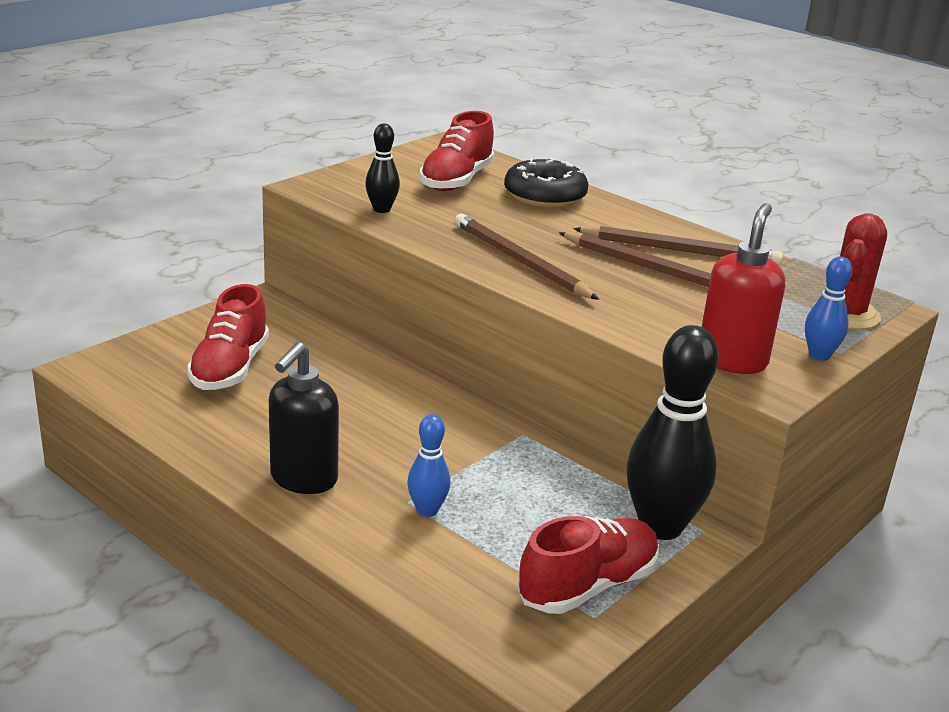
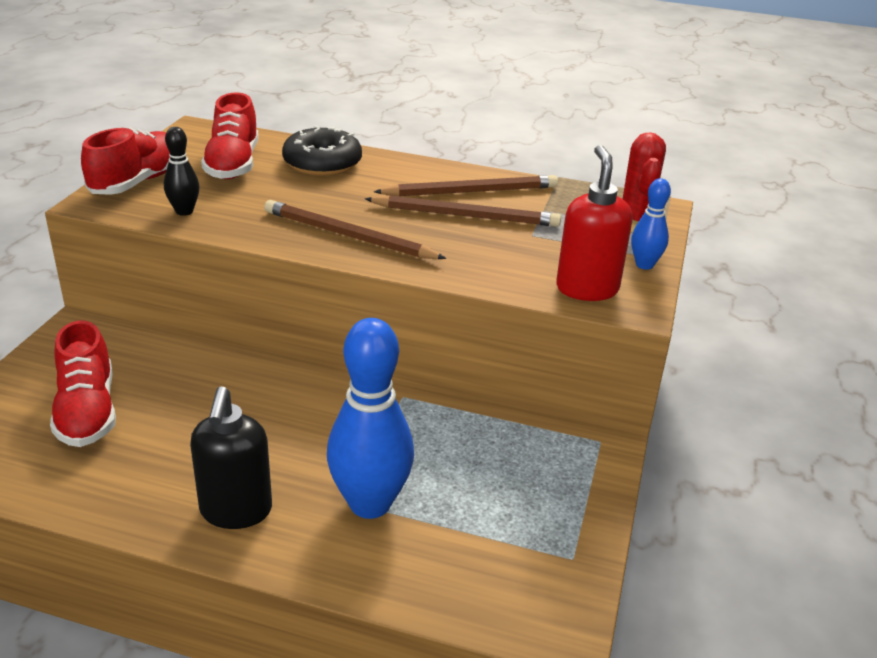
camera: 25 degrees left, 5 degrees up
(427, 510) = (370, 503): blue bowling pin -> blue bowling pin, size x2.02
(587, 586) = (549, 530): red shoe -> red shoe (138, 182)
(660, 526) = (567, 450): black bowling pin -> none

